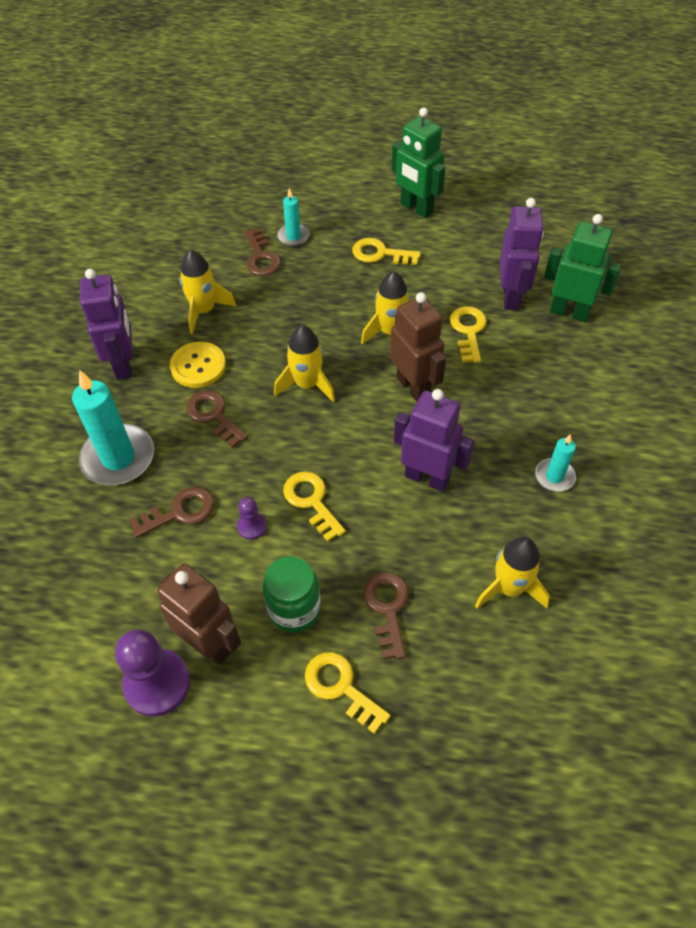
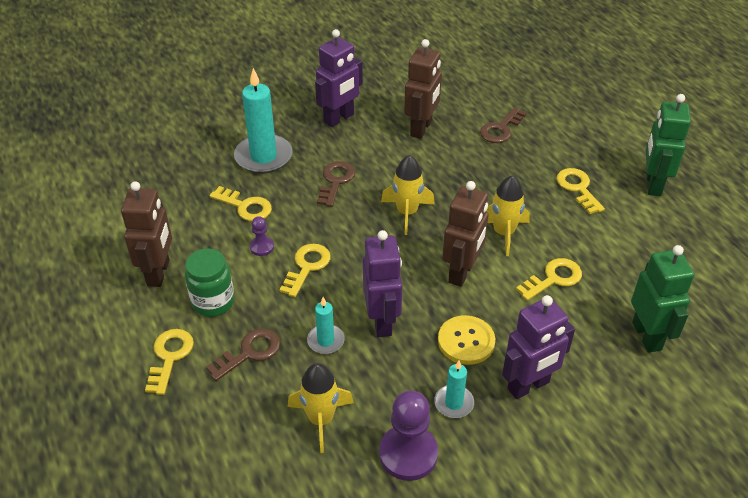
camera: 55 degrees right, 10 degrees down
(157, 683) = (115, 263): purple pawn -> purple pawn (408, 454)
(179, 512) = (245, 206): brown key -> yellow key
(198, 366) = (370, 151): yellow button -> yellow button (466, 341)
(204, 310) = (421, 128): yellow rocket -> brown robot
(293, 237) = (540, 134): turquoise candle -> turquoise candle (325, 341)
(511, 297) = (621, 289): purple robot -> purple robot (528, 386)

